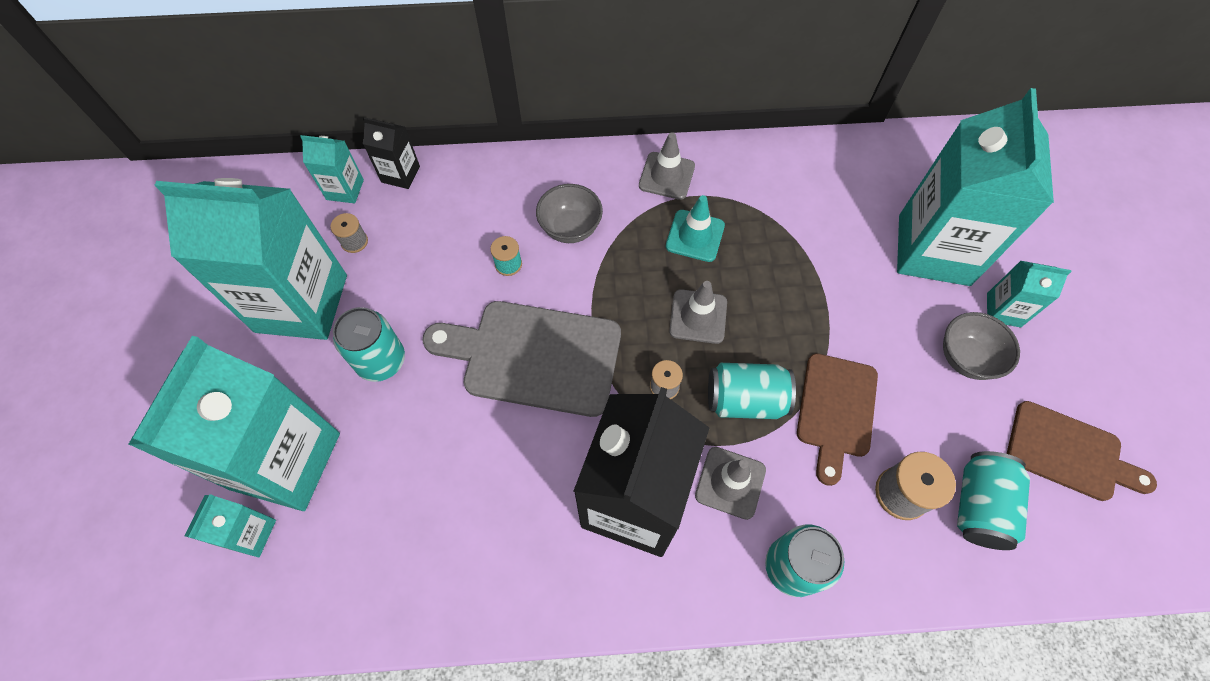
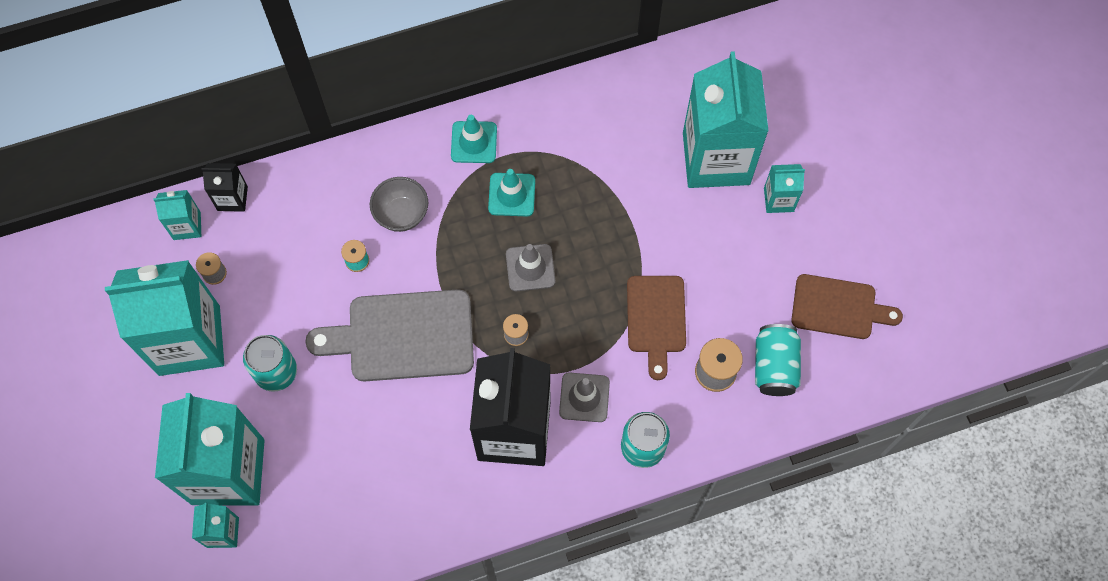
camera: 15 degrees left, 5 degrees up
(666, 176) = (474, 142): grey traffic cone -> turquoise traffic cone
(745, 400) = (583, 329): turquoise can -> none
(965, 358) = (752, 249): grey bowl -> none

